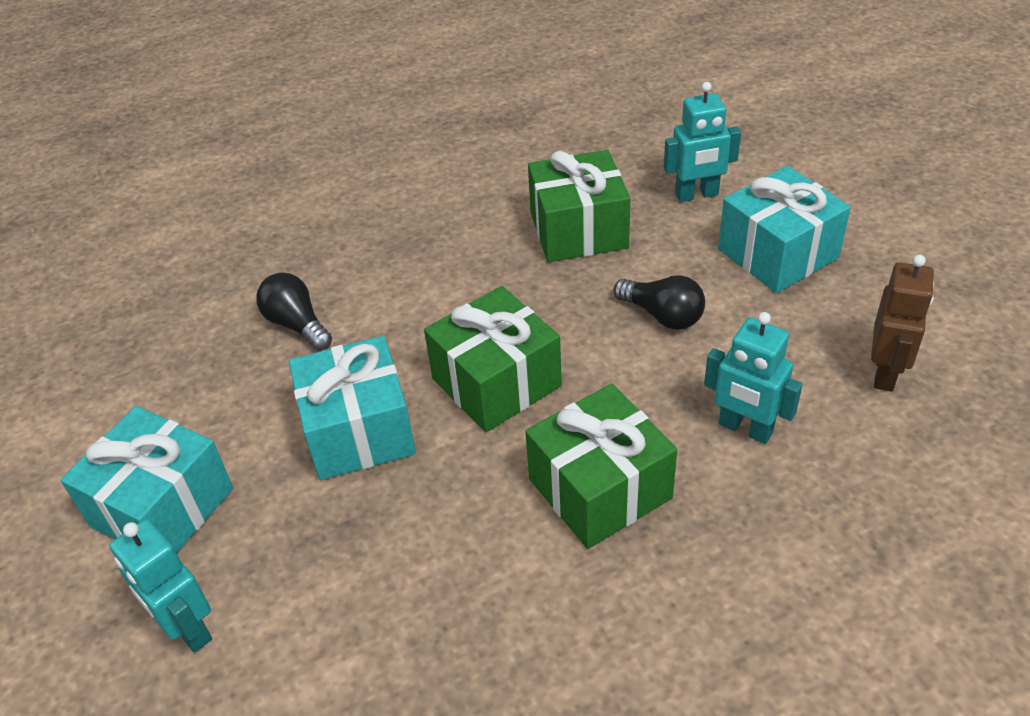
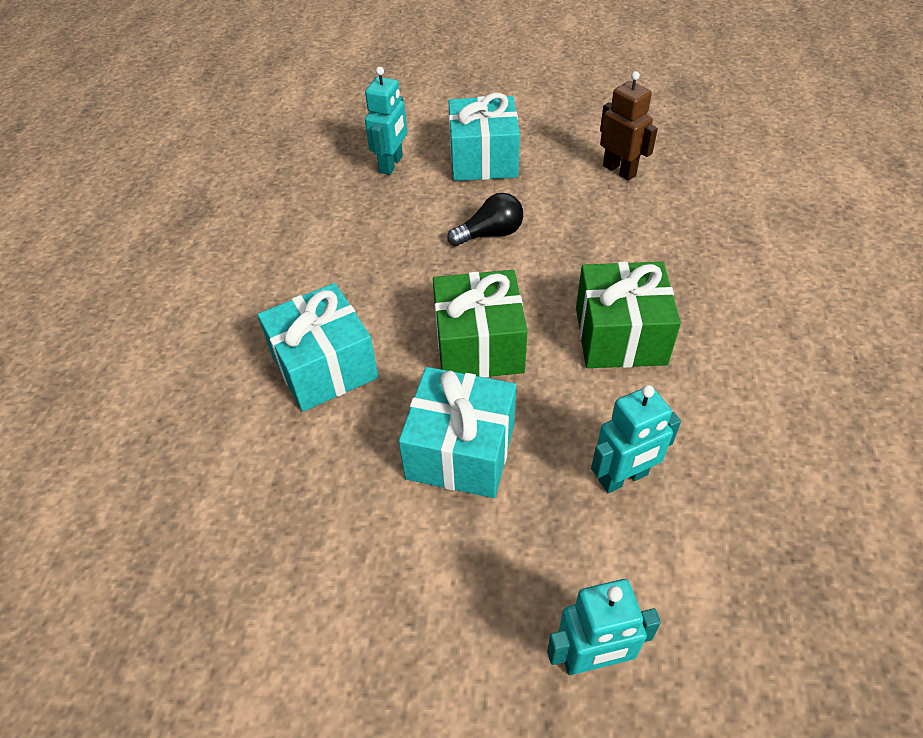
camera: 60 degrees left, 5 degrees up
(162, 507) = (437, 636): turquoise gift -> turquoise gift (324, 366)
(297, 324) = (297, 446): black light bulb -> none
(578, 230) = (364, 233): green gift -> none
(745, 429) = (619, 246): turquoise robot -> turquoise robot (623, 478)

